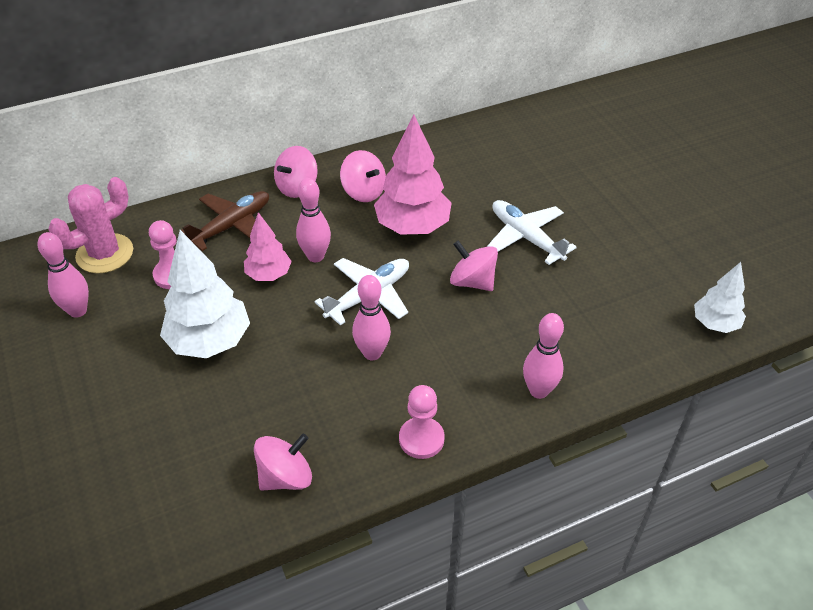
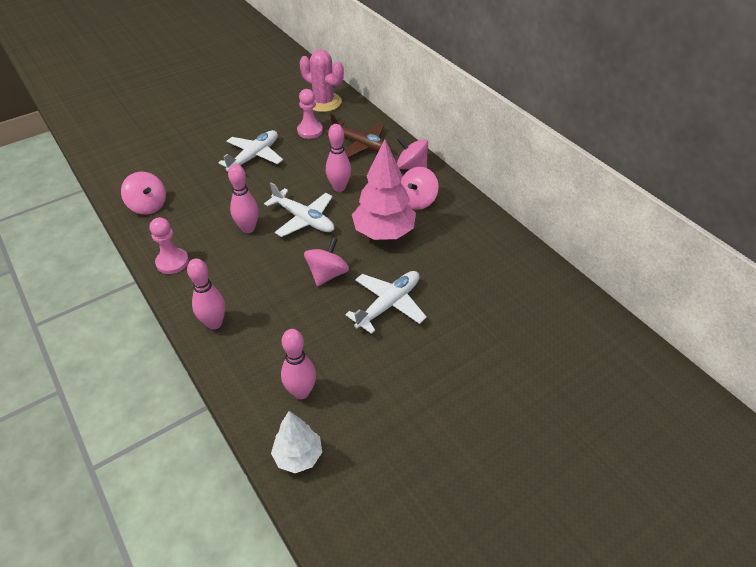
camera: 80 degrees right, 0 degrees up
(78, 311) = (275, 104): pink bowling pin -> pink bowling pin (301, 392)
(210, 341) = (254, 157): white tree -> white plane
(269, 275) = (317, 169): pink tree -> none

